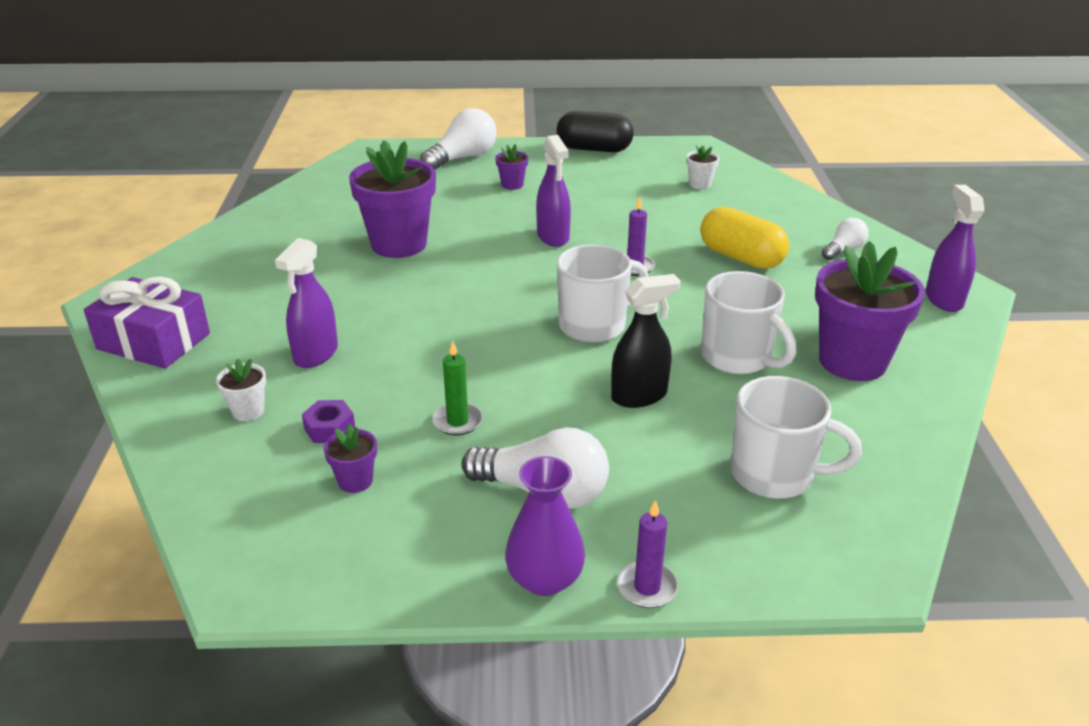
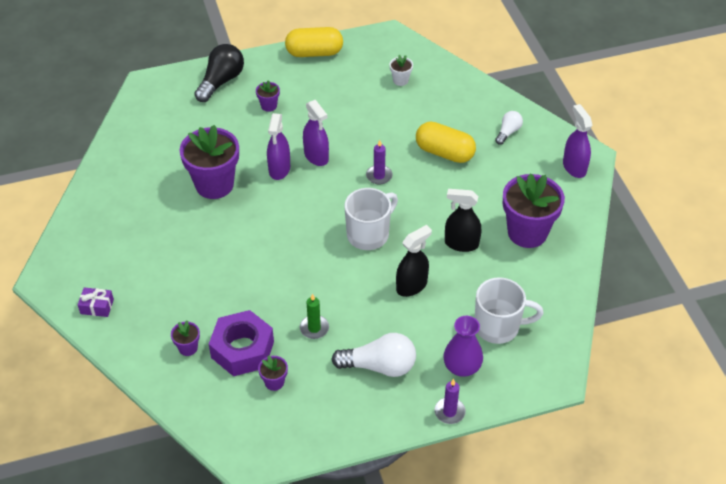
camera: 15 degrees left, 15 degrees up
(153, 341) = (97, 306): purple gift -> purple gift, size x0.51
(248, 411) = (188, 348): white flower pot -> purple flower pot
(316, 354) = (206, 295): purple spray bottle -> purple spray bottle (279, 169)
(329, 428) = (242, 349): purple nut -> purple nut, size x2.14
(463, 158) = (221, 81): white light bulb -> black light bulb
(545, 579) = (398, 419): purple vase -> purple vase (462, 367)
(594, 149) = (314, 53): black capsule -> yellow capsule
(738, 358) = (461, 243): white mug -> black spray bottle

